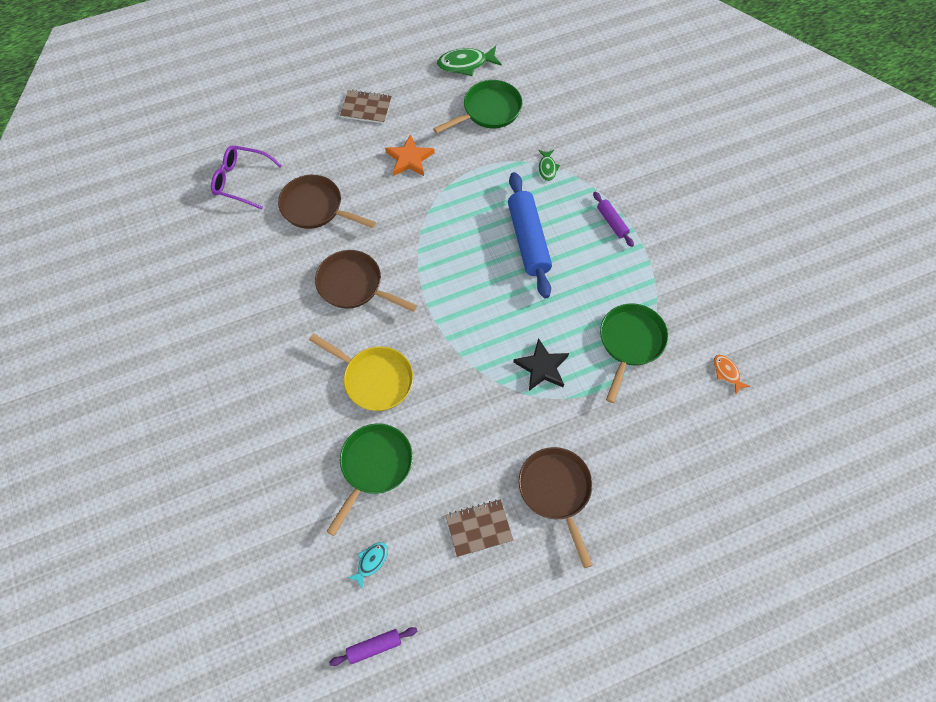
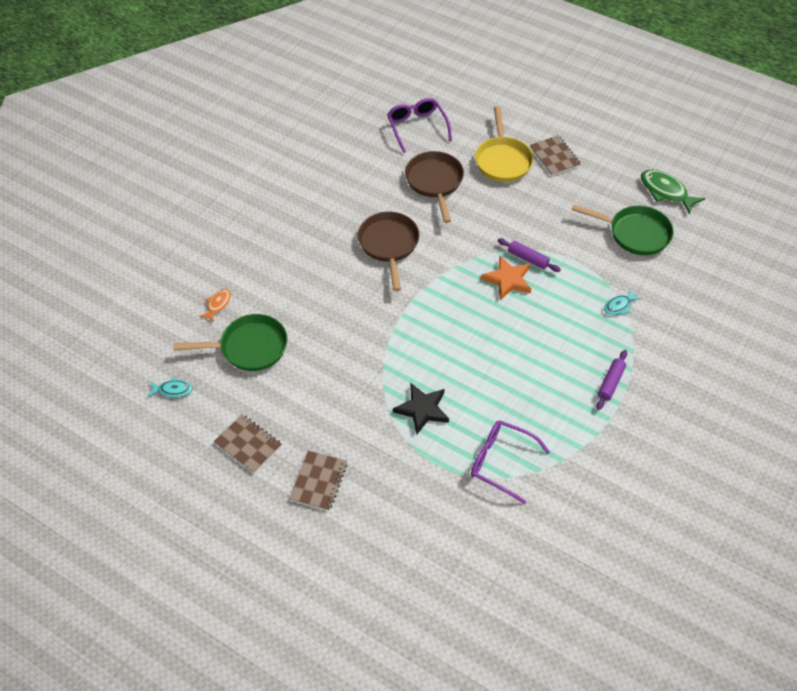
camera: 55 degrees right, 10 degrees down
(374, 379) = (320, 305): yellow pan -> yellow pan (502, 160)
(374, 647) = (110, 430): purple rolling pin -> purple rolling pin (528, 259)
(409, 159) = (535, 211): orange star -> orange star (508, 280)
(528, 240) = (534, 332): blue rolling pin -> none
(547, 168) = (619, 306): green fish -> turquoise fish
(556, 491) = (319, 482): brown pan -> brown notebook
(630, 343) = (501, 462): green pan -> purple glasses
(727, 373) = (537, 556): orange fish -> orange fish (218, 304)

